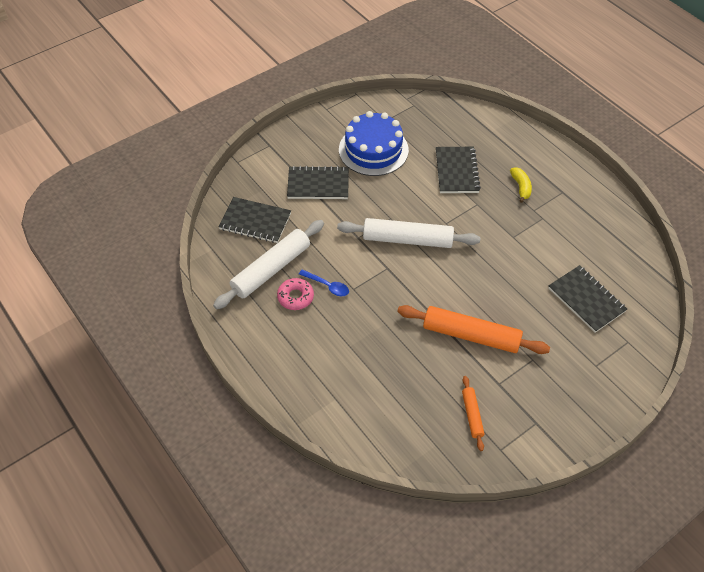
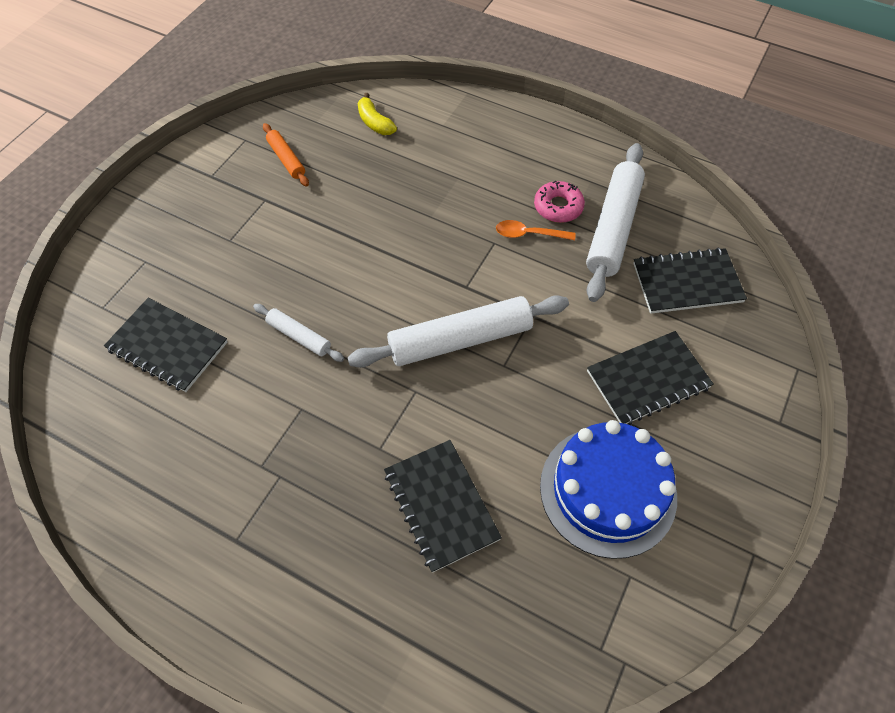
camera: 155 degrees right, 5 degrees up
(327, 286) = (529, 234): blue spoon -> orange spoon
(471, 335) = (317, 240): orange rolling pin -> none
(503, 276) = (299, 336): none -> white rolling pin
(520, 187) = (315, 518): yellow banana -> yellow banana (375, 123)

